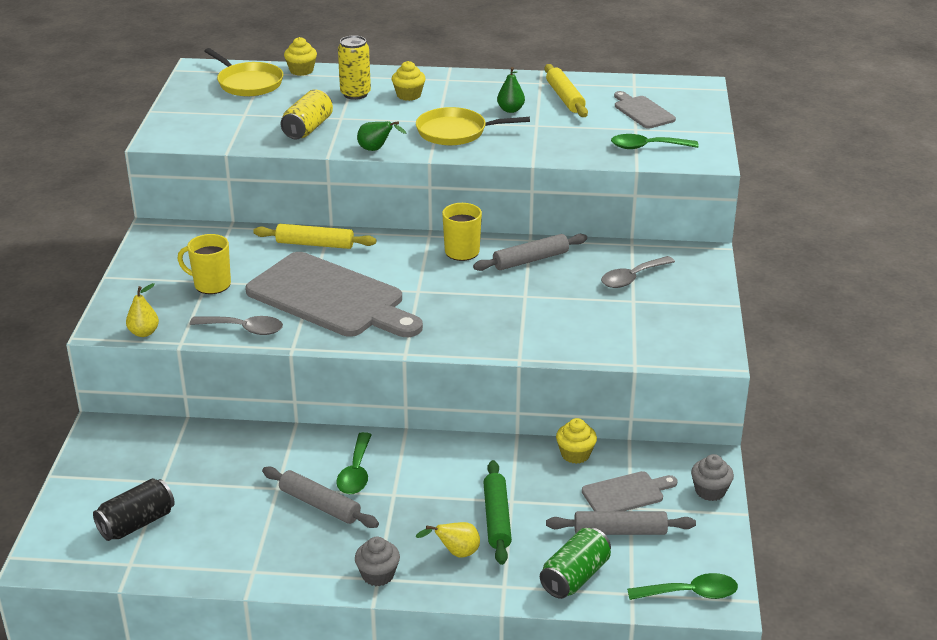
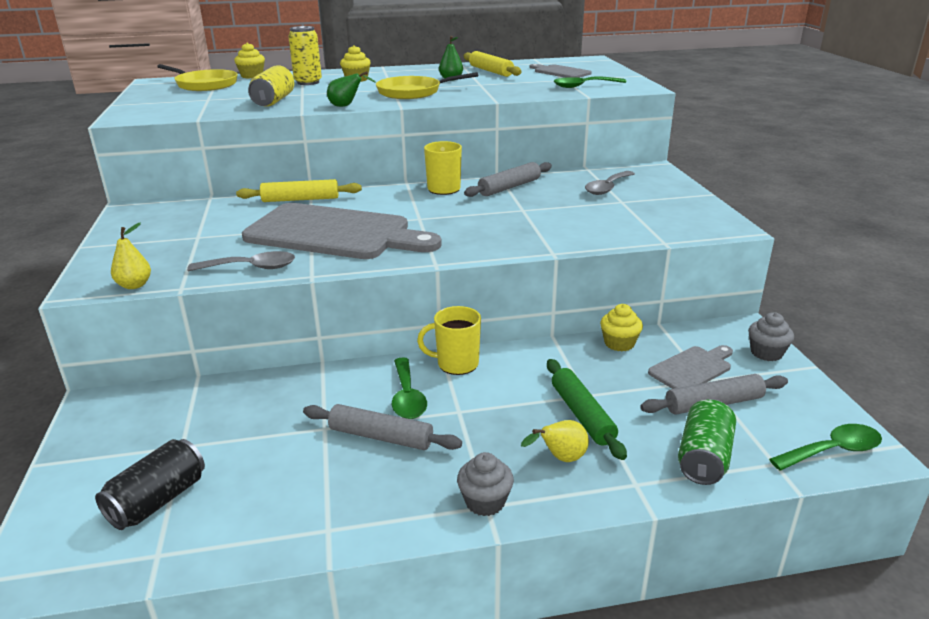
camera: 15 degrees left, 5 degrees down
(211, 284) = (202, 238): yellow mug -> yellow mug (456, 364)

